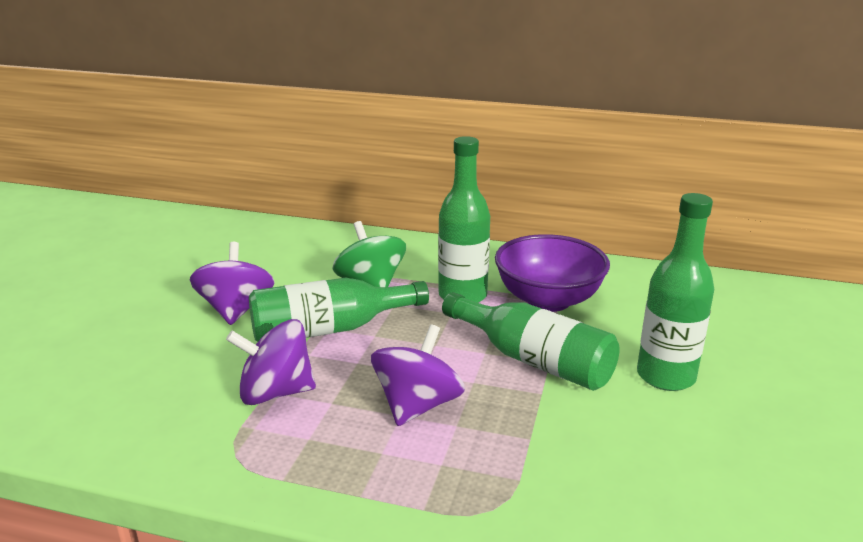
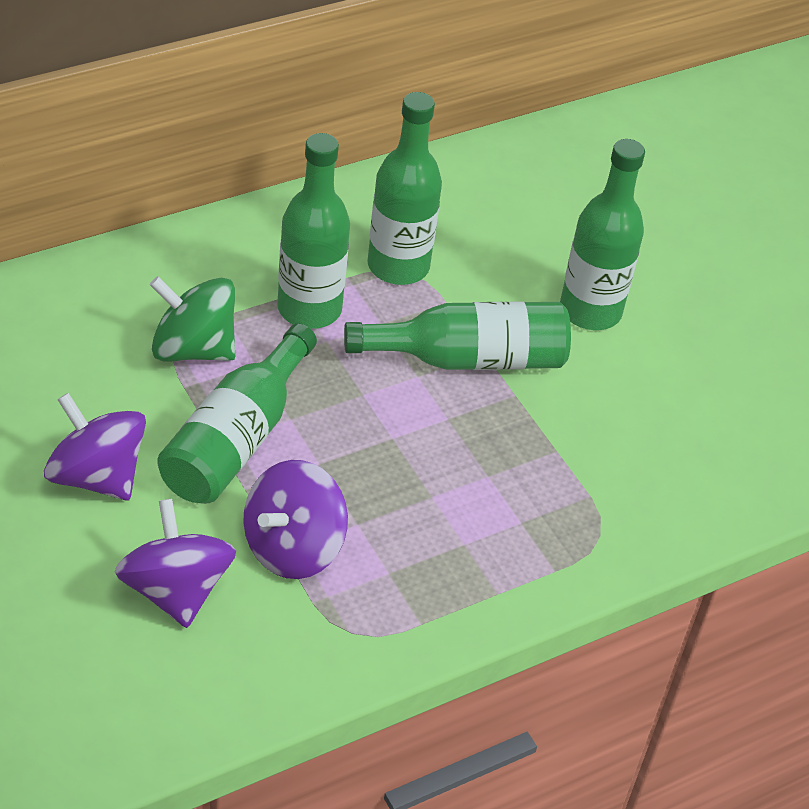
camera: 50 degrees left, 20 degrees up
(417, 405) = (433, 476): purple spinning top -> purple spinning top (175, 590)
(548, 300) = (398, 266): purple bowl -> green bottle

